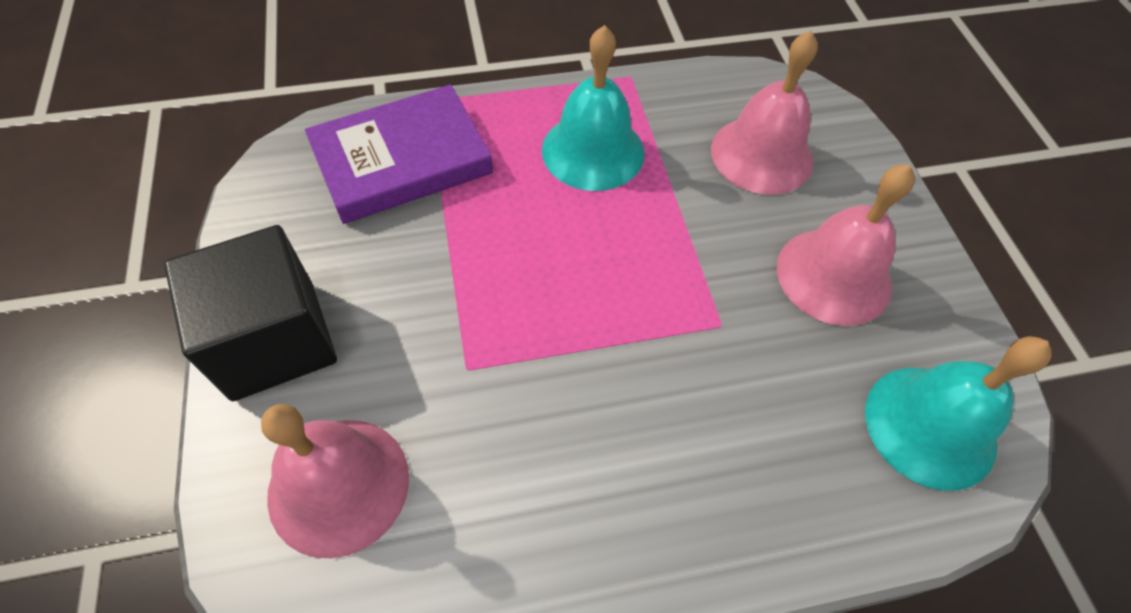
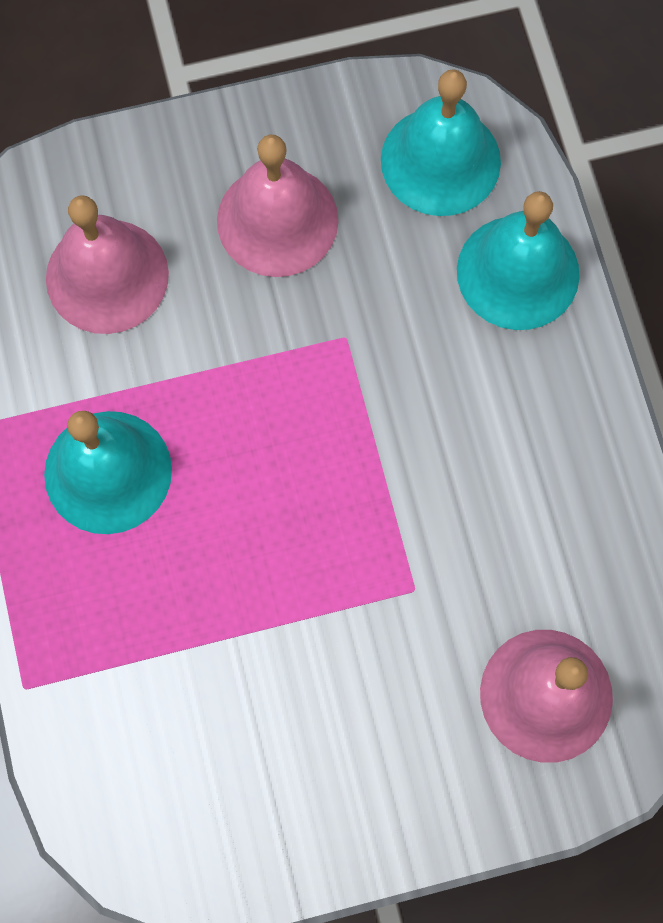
camera: 90 degrees left, 15 degrees up
(274, 340) = (396, 800): black cube -> none
(402, 160) = (132, 705): purple book -> none
(812, 498) = (518, 272): none -> turquoise bell

